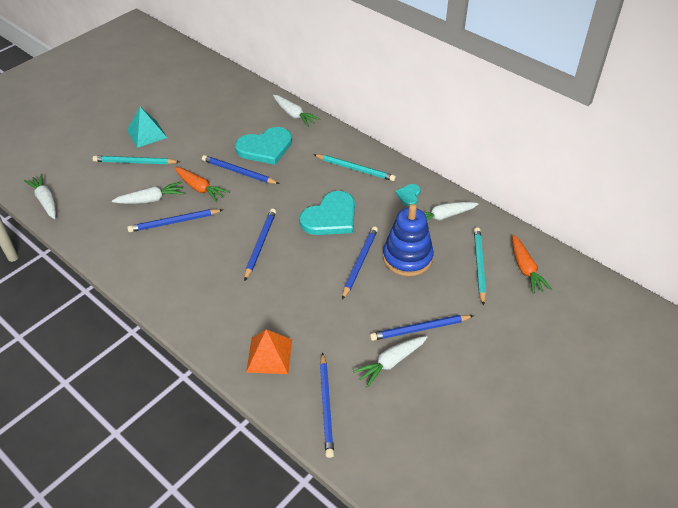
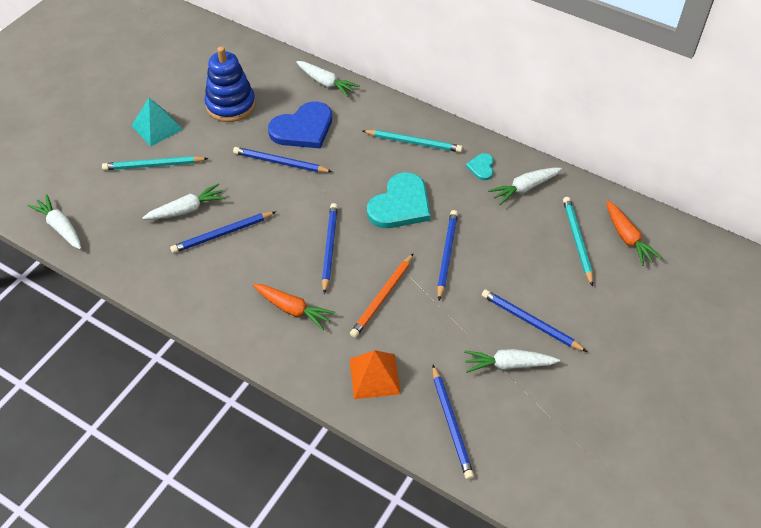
camera: 10 degrees left, 5 degrees up
(200, 188) = (240, 188): orange carrot -> orange carrot (292, 309)
(265, 148) = (303, 128): turquoise heart -> blue heart
(294, 290) = (382, 297): none -> orange pencil
(391, 362) = (508, 364): white carrot -> white carrot turned 45 degrees clockwise
(407, 257) = (497, 242): blue stacking toy -> blue stacking toy (230, 105)
(420, 329) = (530, 322): blue pencil -> blue pencil turned 60 degrees clockwise

